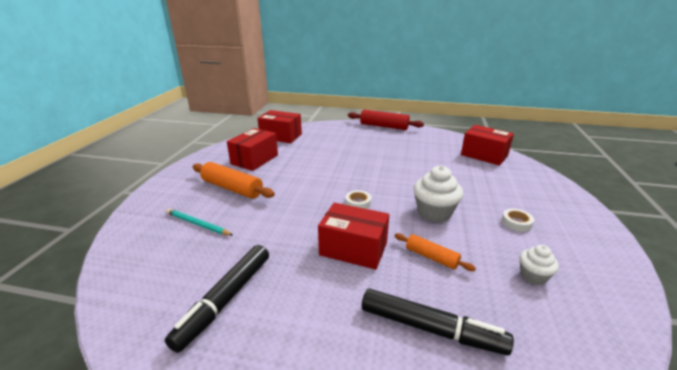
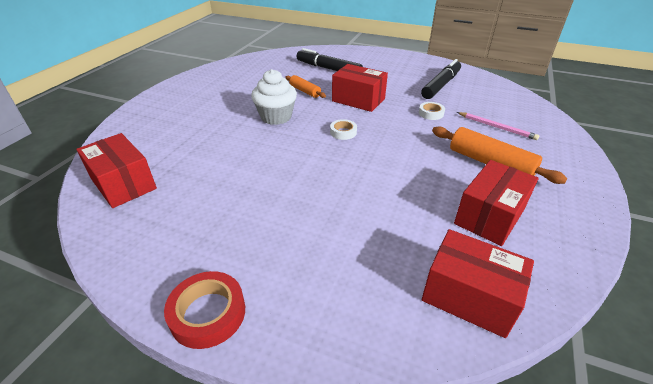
camera: 170 degrees left, 10 degrees up
(197, 224) = (496, 127): turquoise pencil -> pink pencil
(384, 126) = (208, 313): red rolling pin -> red tape
(516, 222) = (215, 104): white tape -> white tape (431, 113)
(533, 276) = (250, 79): white cupcake -> none

